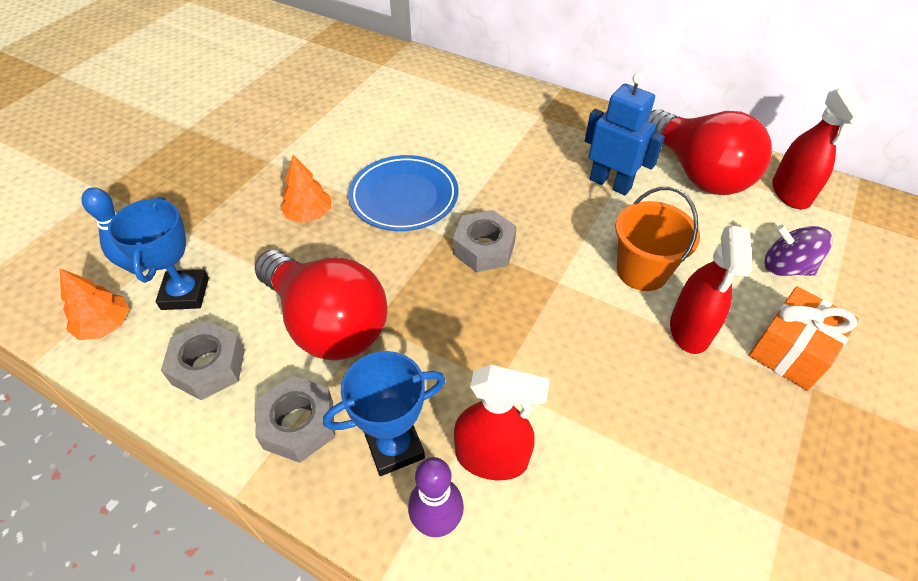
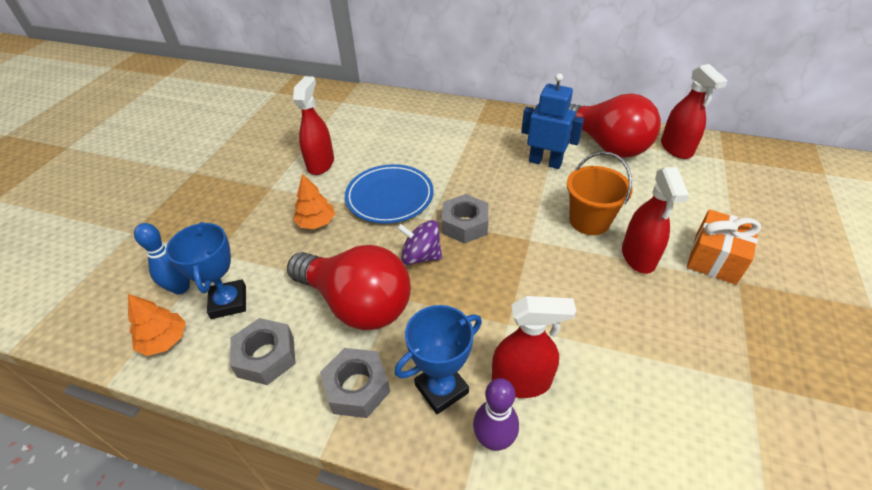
camera: 10 degrees left, 5 degrees down
(335, 141) = (321, 164): none -> red spray bottle
(786, 267) = (691, 200): purple spinning top -> purple spinning top (421, 256)

